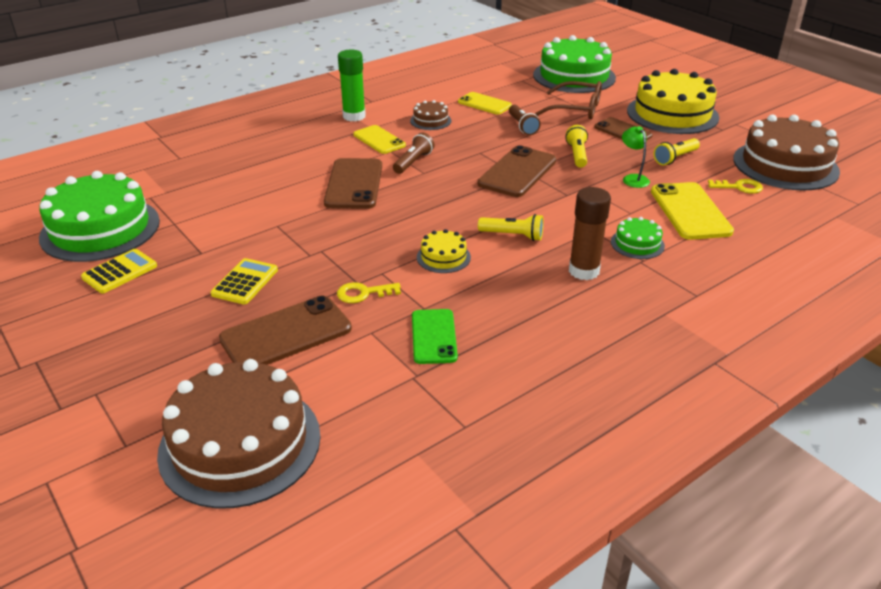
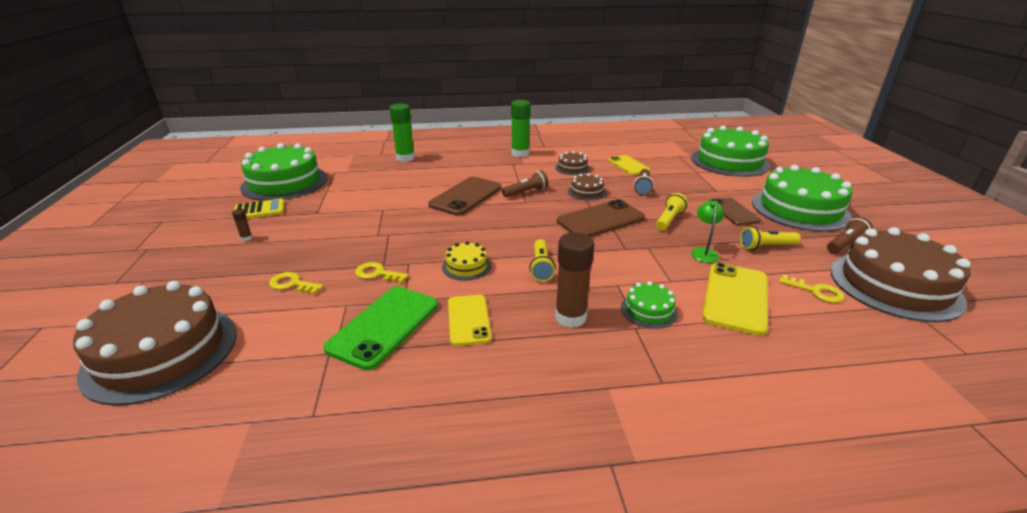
camera: 30 degrees right, 5 degrees down
(155, 307) = (246, 238): none -> brown glue stick
(220, 156) = (405, 158): none -> green glue stick
(245, 282) = (316, 240): yellow calculator -> none
(286, 334) = (292, 284): brown phone -> yellow key
(379, 140) = (519, 172): yellow phone -> yellow phone (468, 320)
(434, 336) = (384, 326): green phone -> green phone, size x1.53
(474, 145) = (586, 192): none -> brown cake
(513, 235) = (541, 267): yellow flashlight -> yellow flashlight turned 45 degrees clockwise
(576, 109) = (705, 185): brown glasses -> none
(672, 114) = (800, 209): yellow cake -> green cake
(729, 139) = (845, 244): none -> brown flashlight

